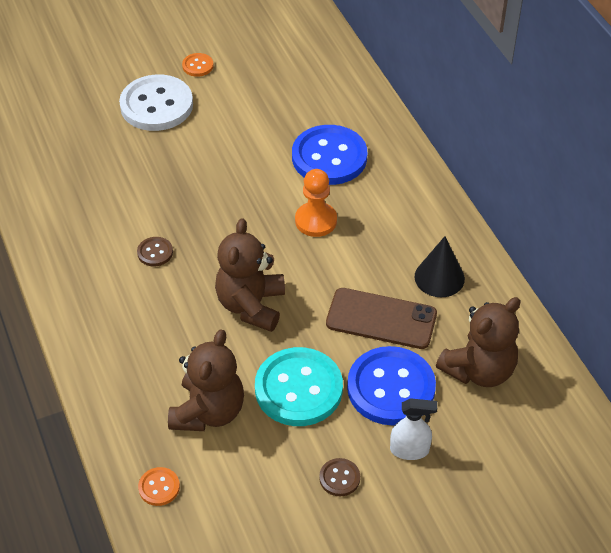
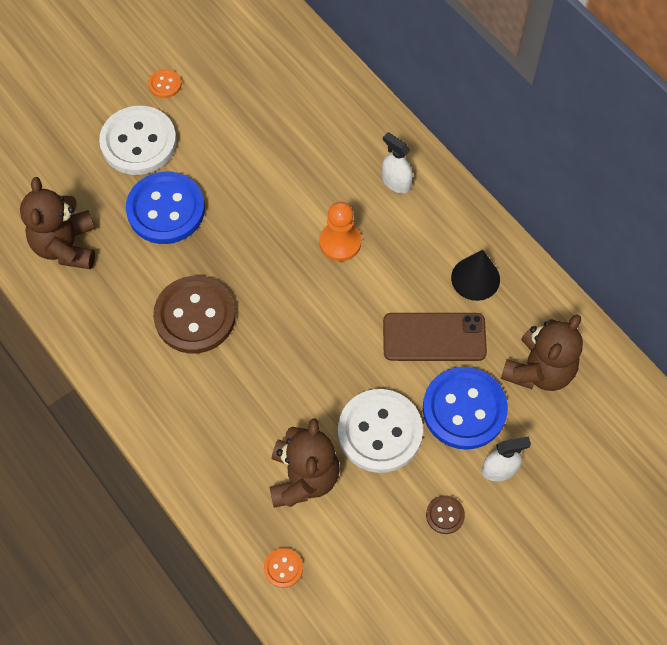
camera: 15 degrees left, 15 degrees up
(155, 252) = (195, 316): brown button -> brown button, size x2.27
(251, 305) = (307, 353): brown teddy bear -> brown teddy bear (66, 246)
(298, 389) = (380, 432): turquoise button -> white button
(329, 157) = (331, 165): blue button -> blue button (166, 209)
(387, 182) = (396, 182): none -> white spray bottle

